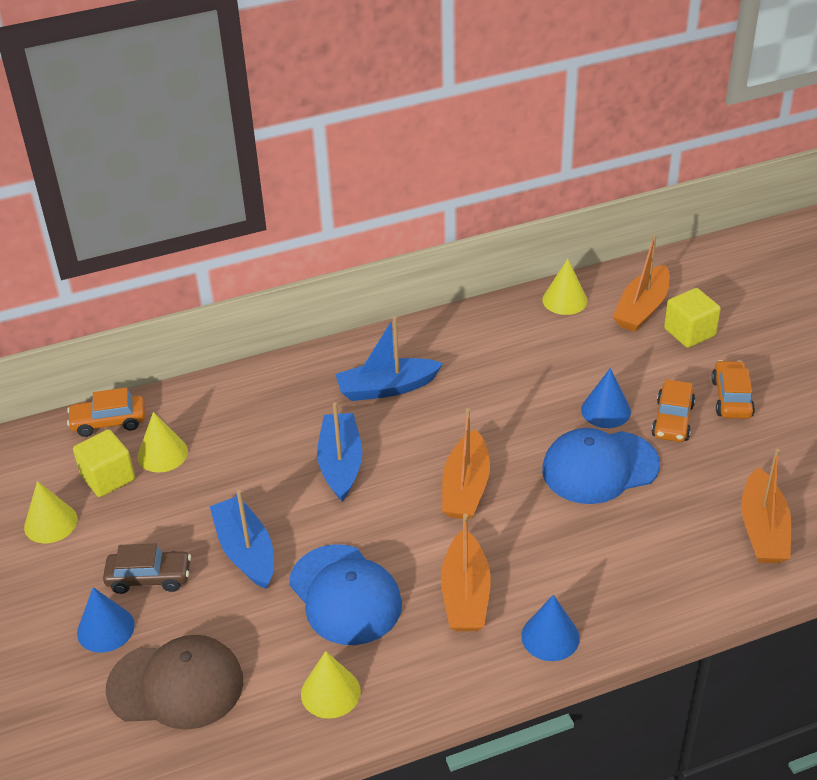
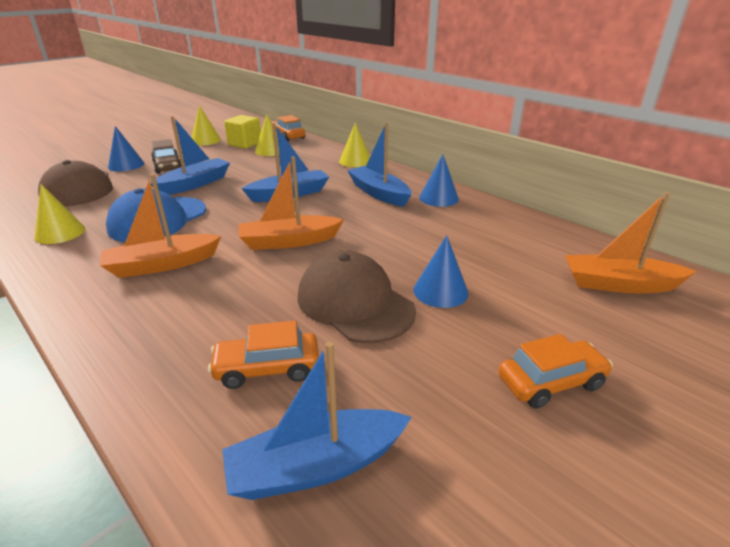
camera: 65 degrees right, 10 degrees down
(550, 637) = (109, 317): blue cone -> blue cone (438, 198)
(564, 300) = (569, 241): yellow cone -> yellow cone (355, 161)
(600, 467) = (355, 303): blue cap -> brown cap
(672, 420) = (465, 339): orange car -> orange car (267, 368)
(689, 332) = (627, 324): yellow cube -> none
(763, 529) = (316, 466): orange boat -> blue boat

